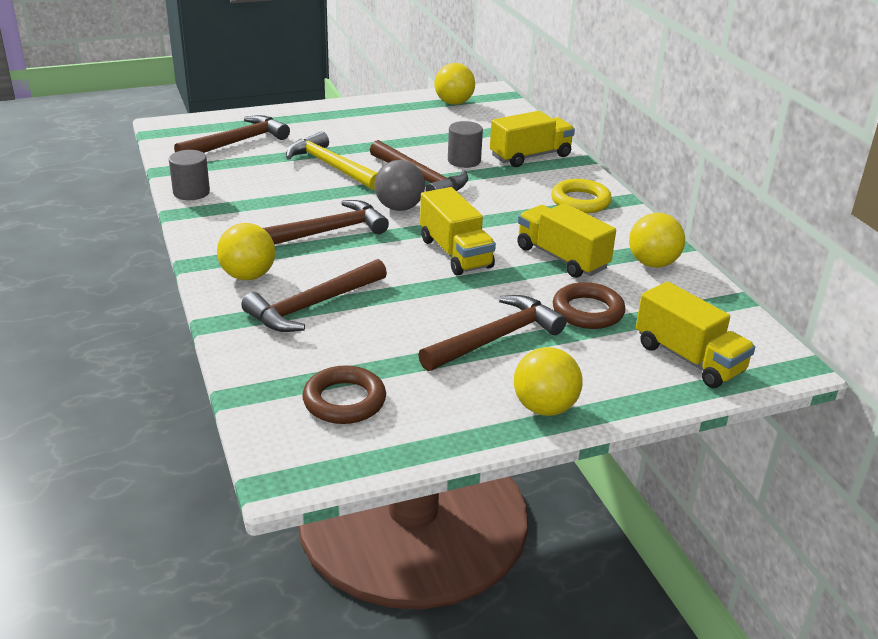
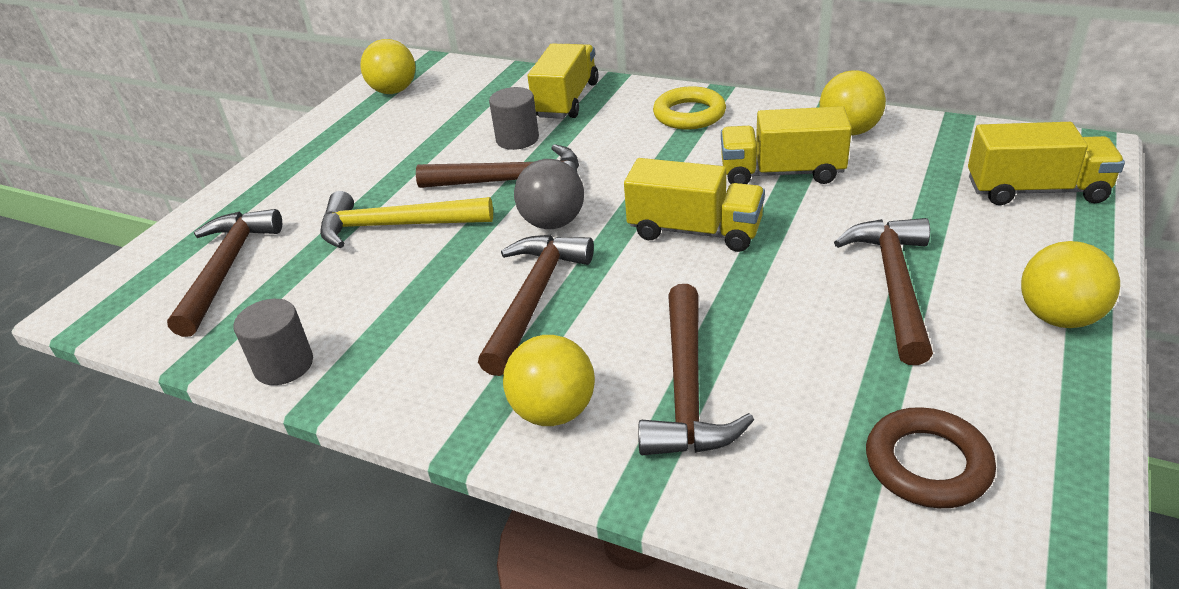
camera: 40 degrees left, 5 degrees up
(588, 311) = (898, 205): brown ring -> none

